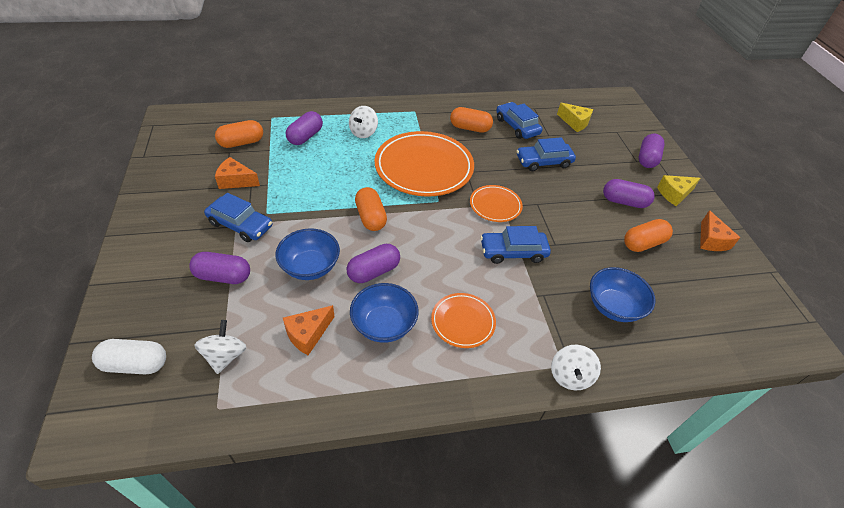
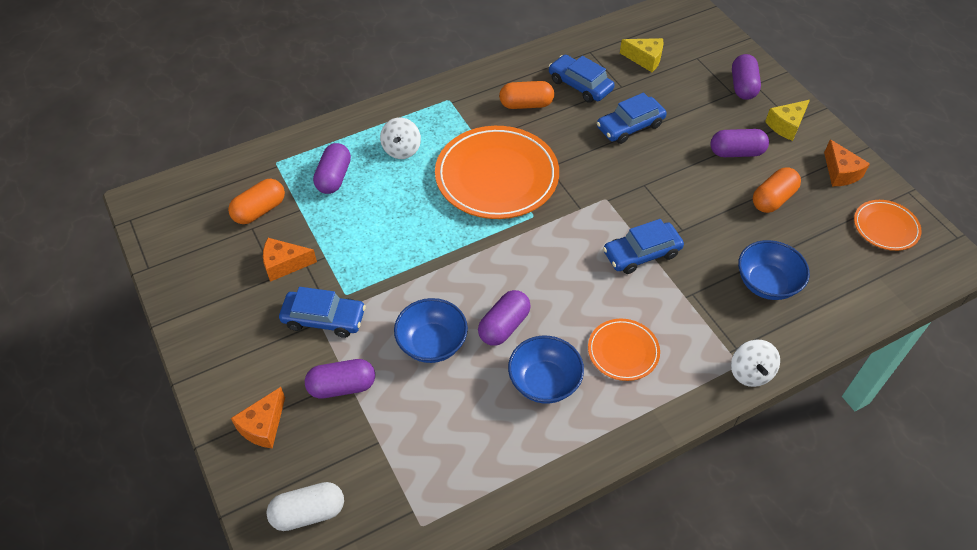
camera: 15 degrees left, 5 degrees up
(225, 356) = (397, 471): white spinning top -> none
(308, 334) = (471, 419): orange cheese -> orange cheese (263, 426)
(371, 217) = (468, 261): orange capsule -> none
(495, 205) = (599, 202): orange plate -> orange plate (885, 227)

